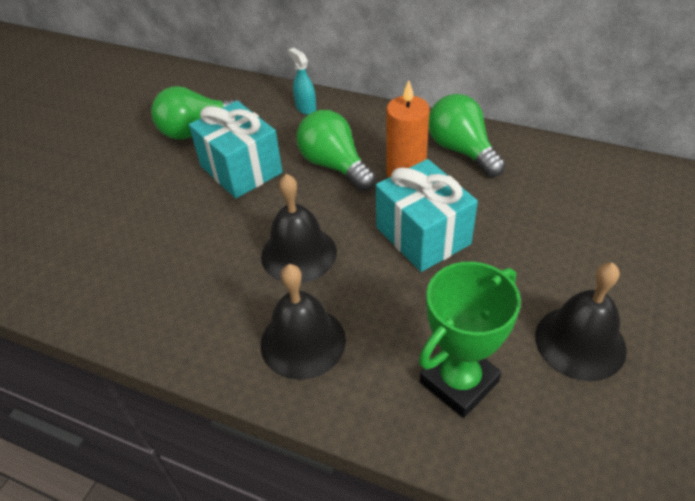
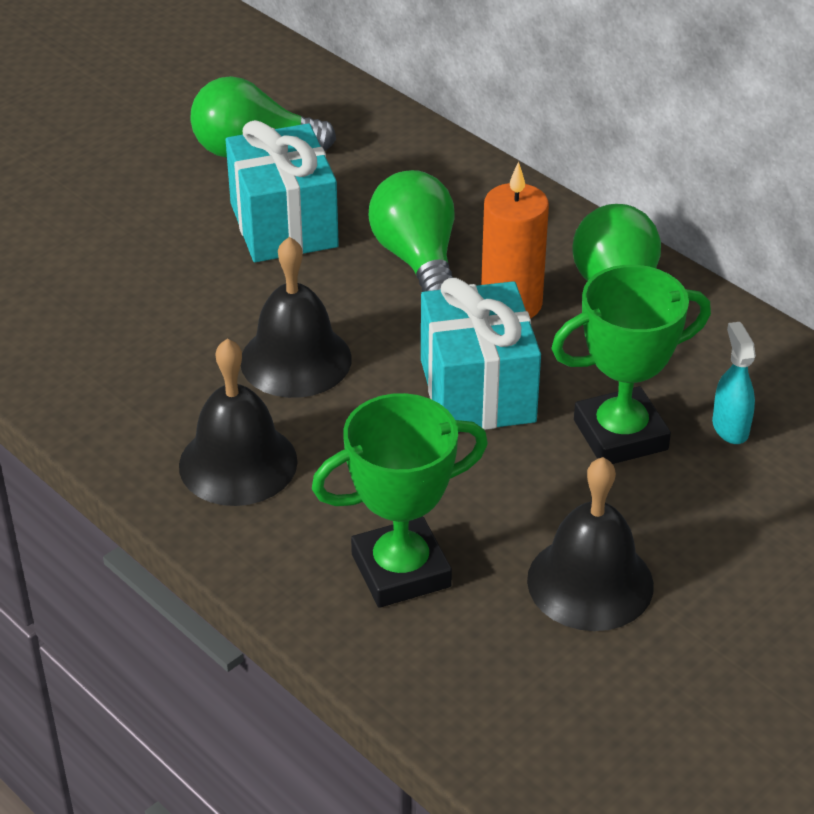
camera: 20 degrees right, 5 degrees down
(305, 108) = (429, 163): turquoise spray bottle -> turquoise spray bottle (730, 427)
(524, 234) = (620, 435): none -> green trophy

